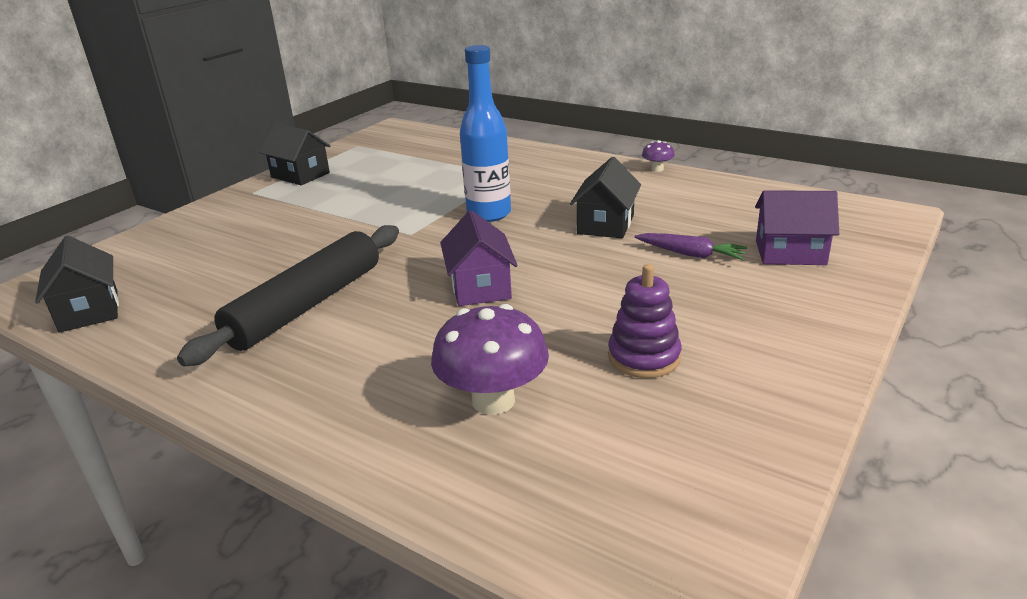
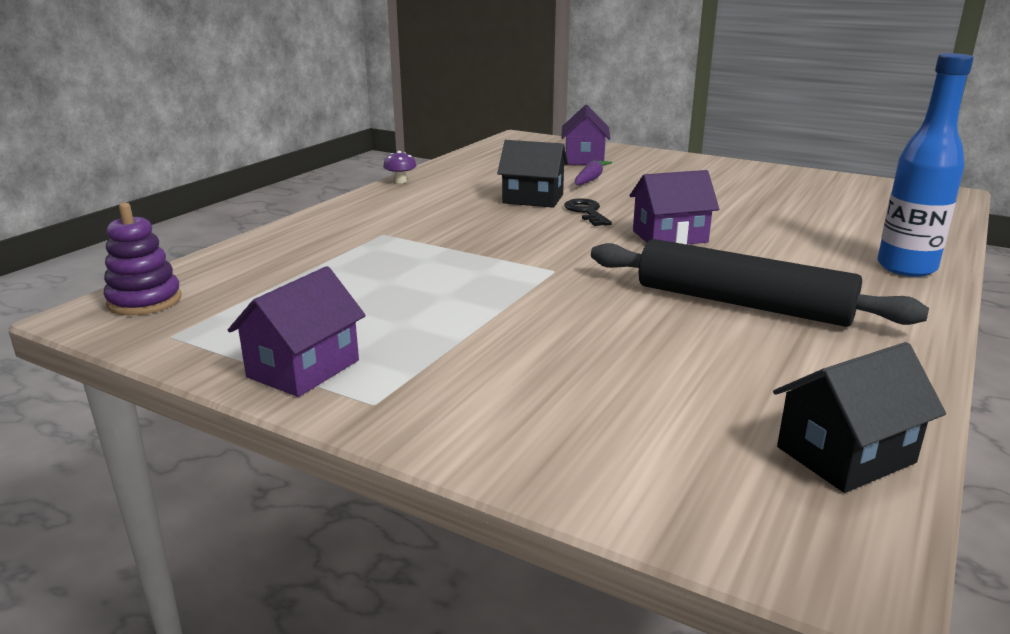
camera: 95 degrees left, 5 degrees down
(300, 175) = (303, 368): black house -> purple house
(489, 214) = (502, 238): blue bottle -> blue bottle (906, 268)
(493, 400) = (832, 228): purple mushroom -> none
(562, 249) = (586, 212): none -> black key
(644, 357) = (748, 194): purple stacking toy -> purple stacking toy (144, 301)

